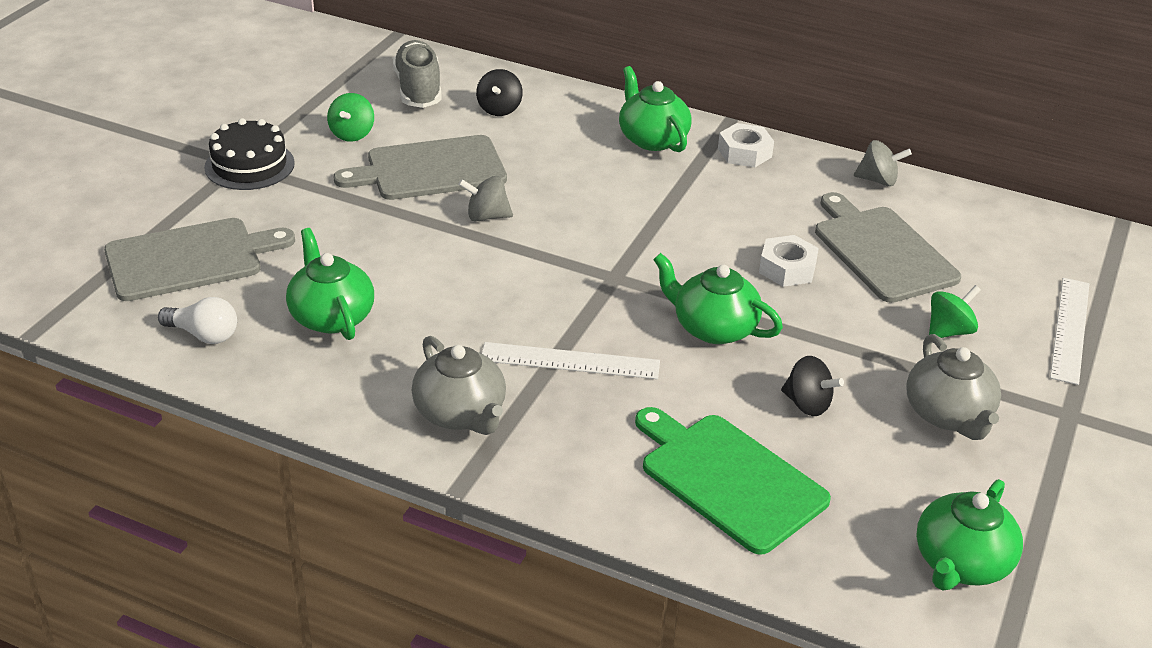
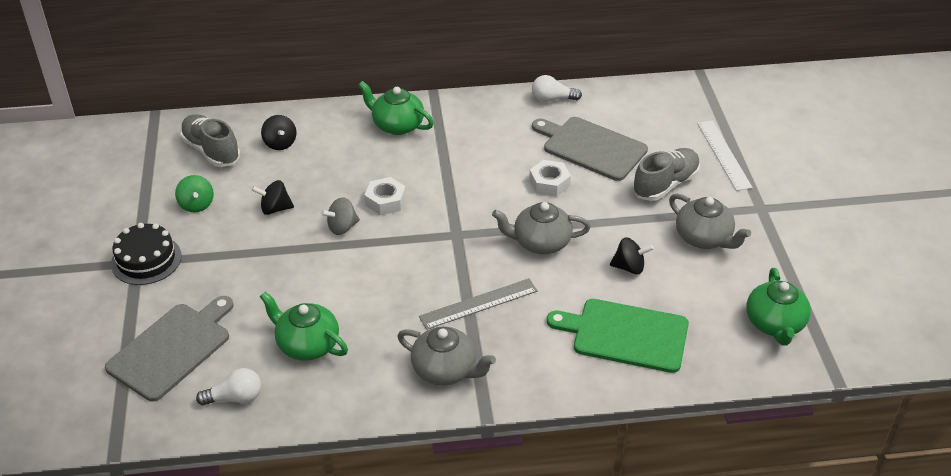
camera: 30 degrees left, 5 degrees up
(430, 169) = (275, 209): grey cutting board -> black spinning top
(570, 361) = (478, 304): white ruler -> grey ruler
(713, 328) = (540, 242): green teapot -> grey teapot
(744, 153) = (461, 112): white nut -> white nut (385, 201)
(878, 180) = (552, 99): grey spinning top -> white light bulb
(949, 331) = (665, 184): green spinning top -> grey shoe

